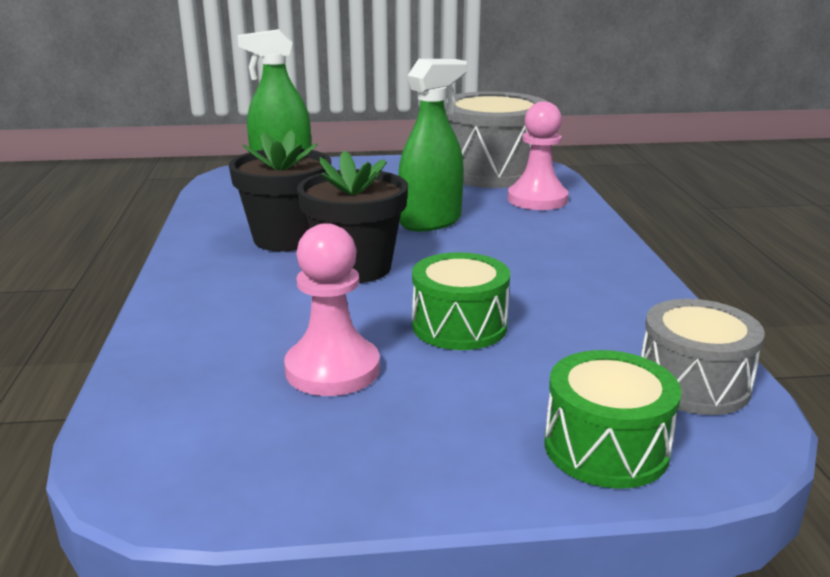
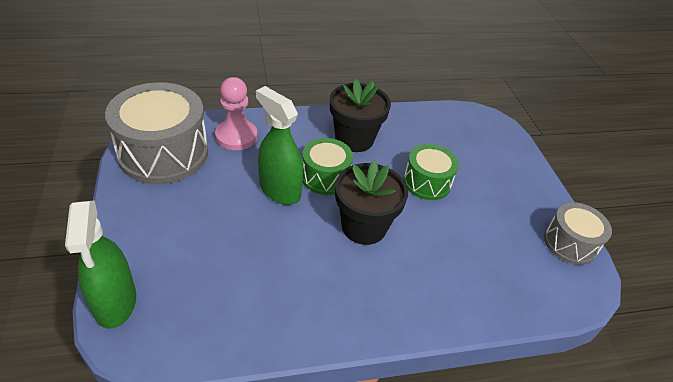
camera: 100 degrees left, 20 degrees up
(286, 238) = (316, 270): black flower pot -> black flower pot (354, 139)
(332, 369) = (483, 228): pink pawn -> none
(606, 448) = (506, 149): green drum -> green drum (325, 177)
(693, 383) = (454, 120): grey drum -> grey drum (569, 243)

